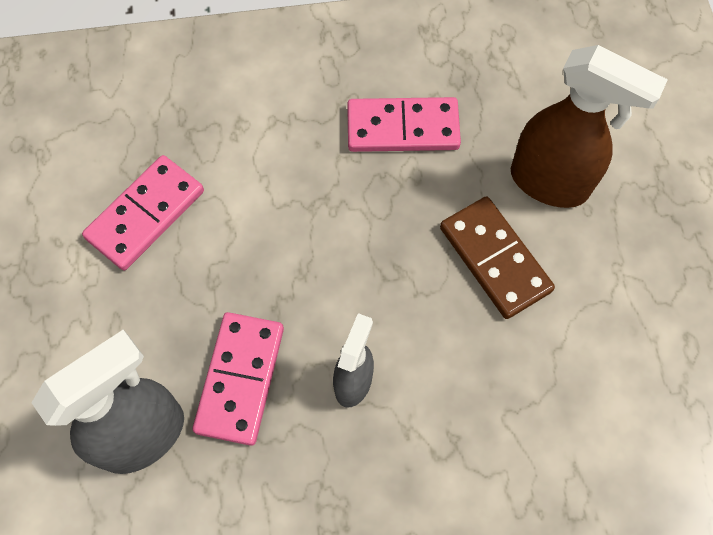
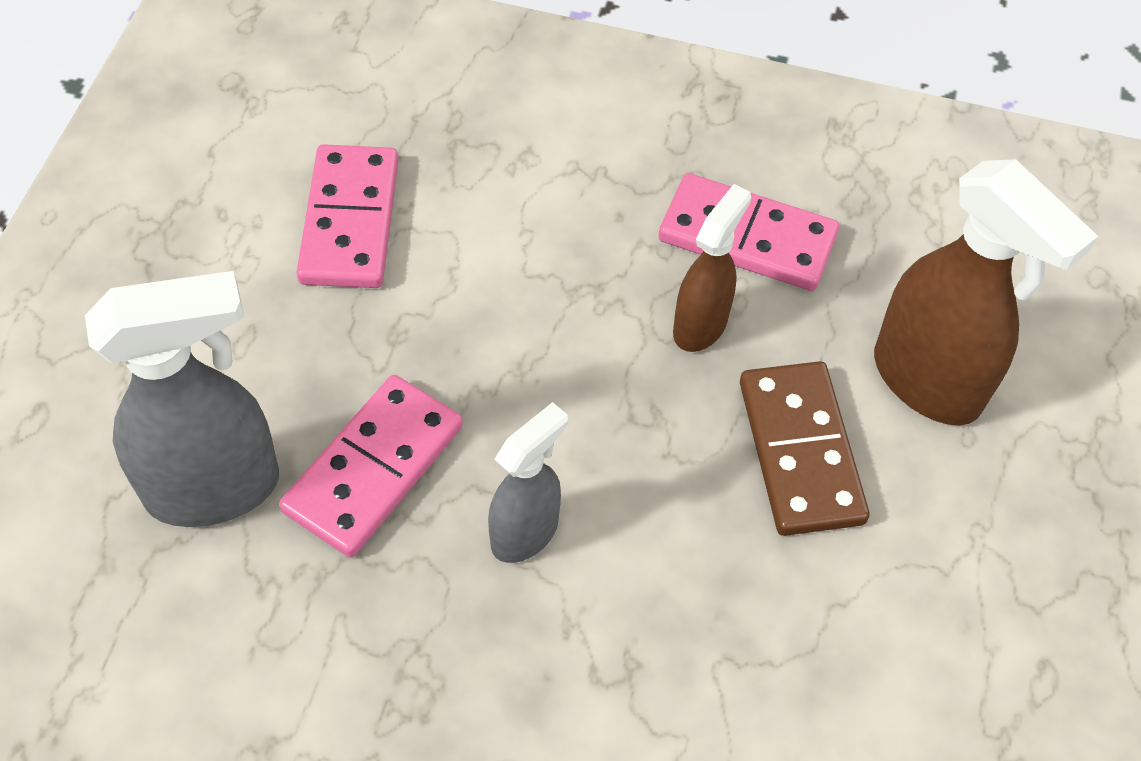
camera: 20 degrees right, 10 degrees down
(145, 214) = (349, 221): pink domino -> pink domino turned 60 degrees counterclockwise
(400, 199) = (700, 325): none -> brown spray bottle

